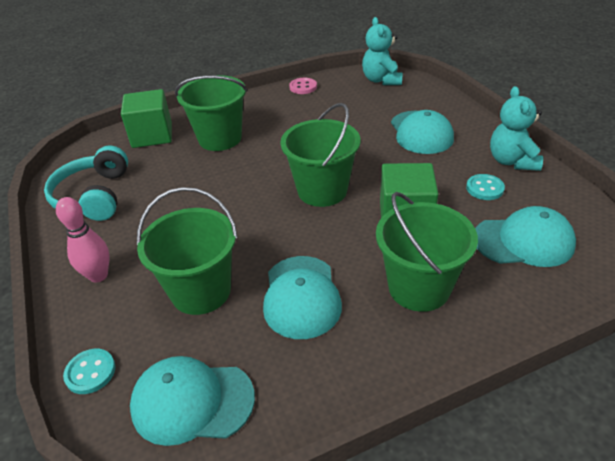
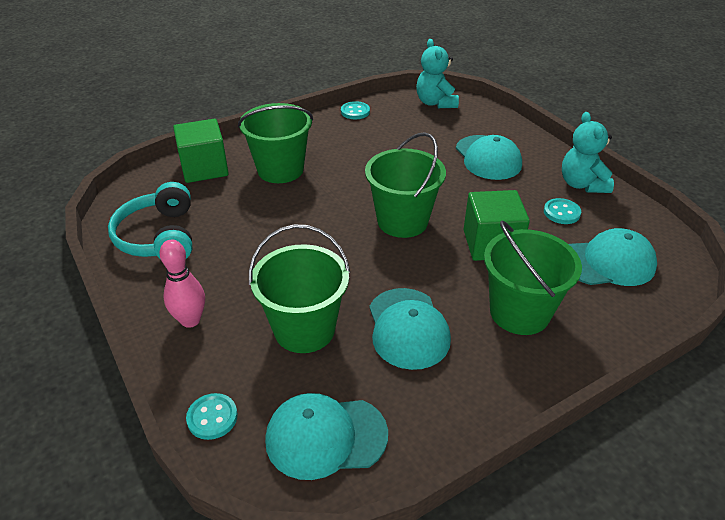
camera: 10 degrees left, 0 degrees up
(303, 87) = (355, 112): pink button -> turquoise button

